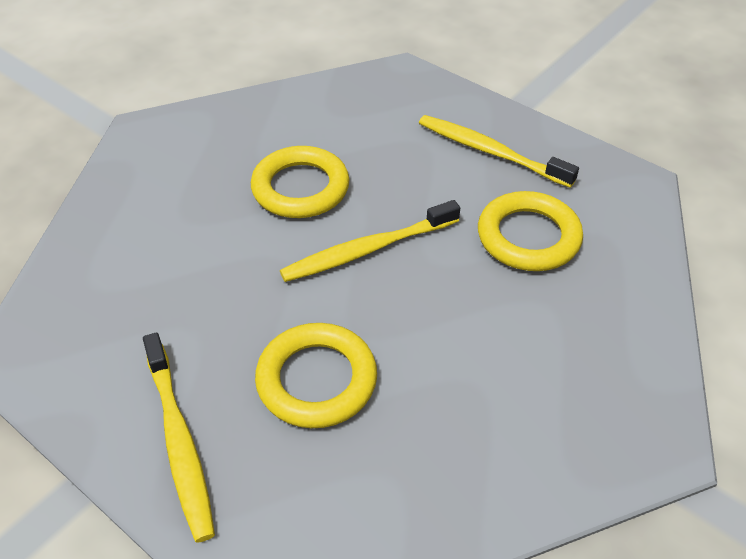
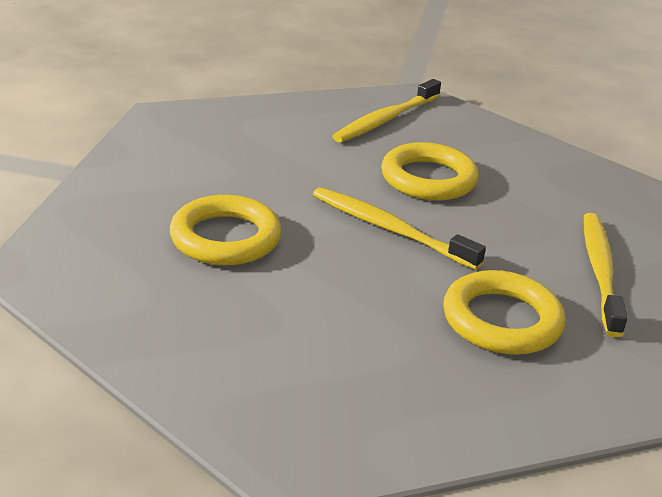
camera: 60 degrees right, 15 degrees down
(179, 441) = (128, 194): yellow toothbrush -> yellow toothbrush (385, 119)

